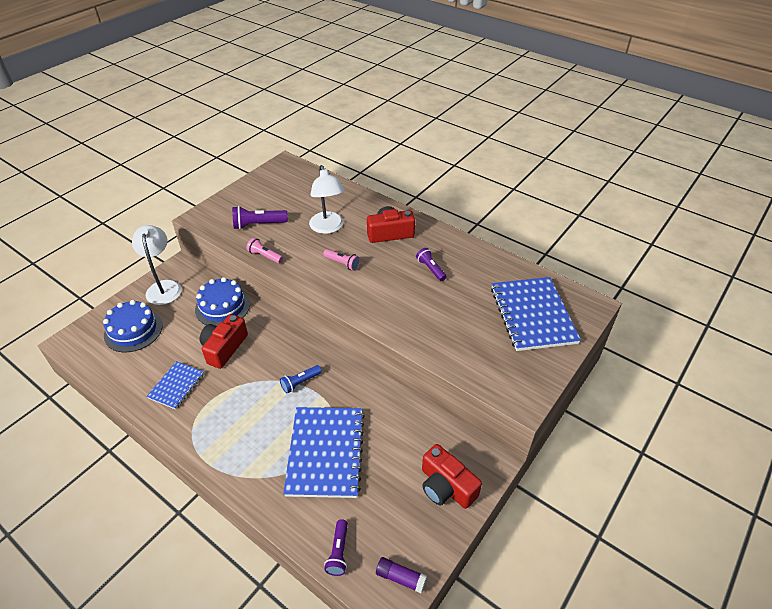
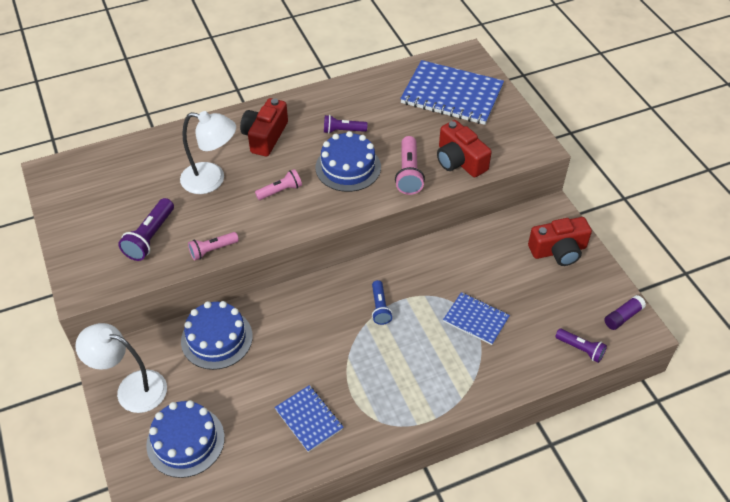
camera: 60 degrees left, 5 degrees up
(224, 348) = (284, 357): red camera -> red camera (459, 161)
(325, 452) = (476, 319): blue notebook -> blue notebook, size x0.54
(394, 288) = (348, 167): none -> blue cake
(416, 325) = (409, 173): none -> pink flashlight

